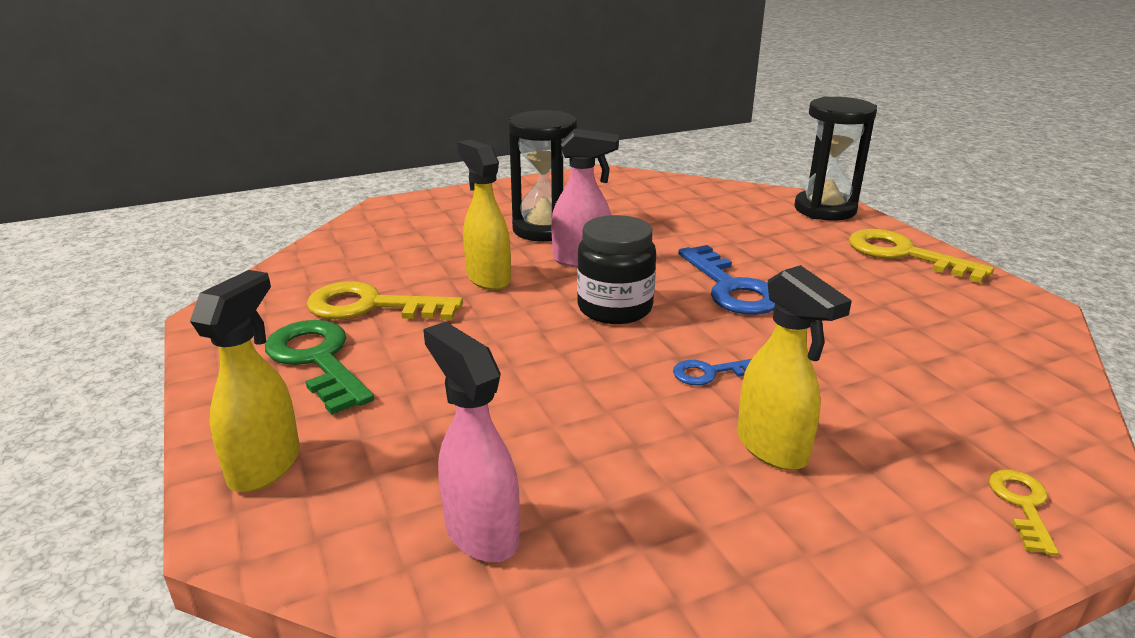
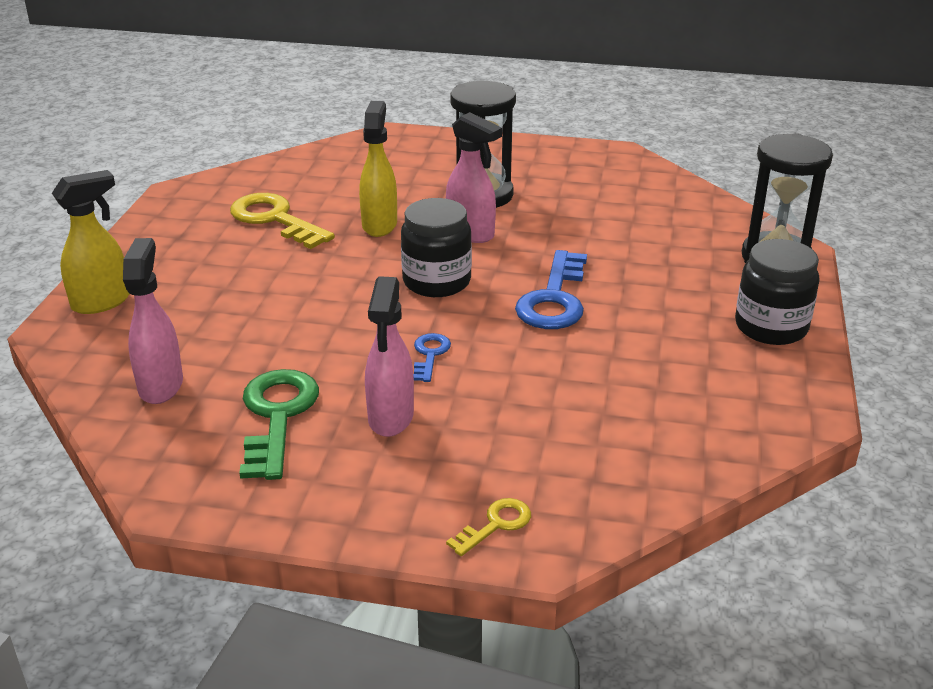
camera: 35 degrees right, 5 degrees up
(317, 360) = (198, 247): green key -> green key (277, 416)
(710, 373) = (430, 355): blue key -> blue key turned 75 degrees clockwise
(772, 448) = (390, 418): yellow spray bottle -> pink spray bottle
(904, 255) = (771, 327): yellow key -> black jar

